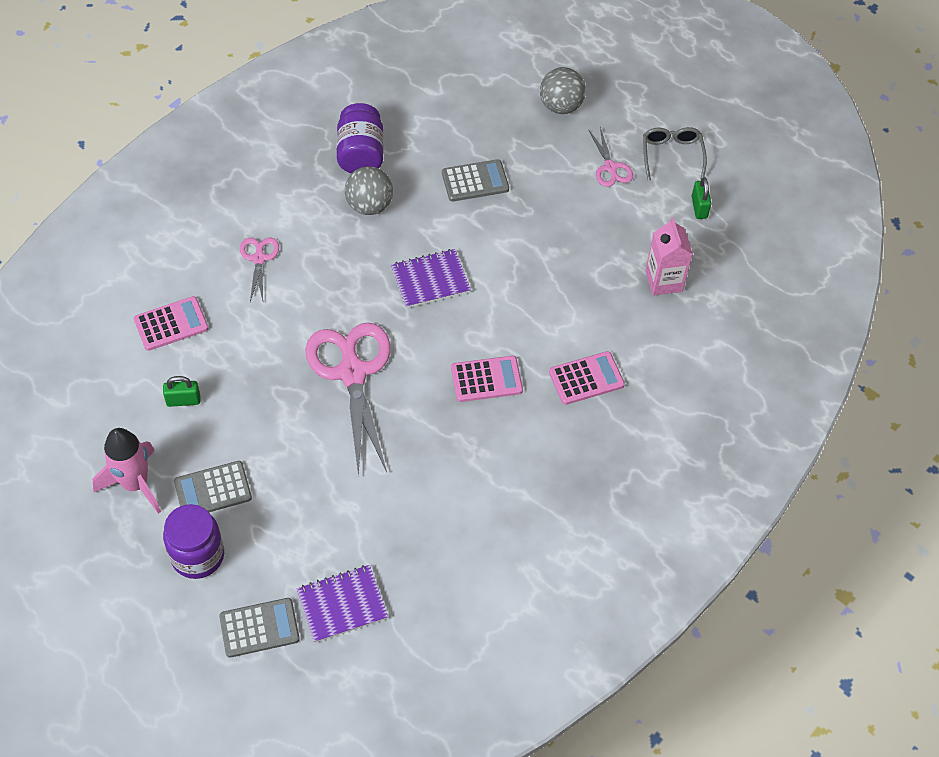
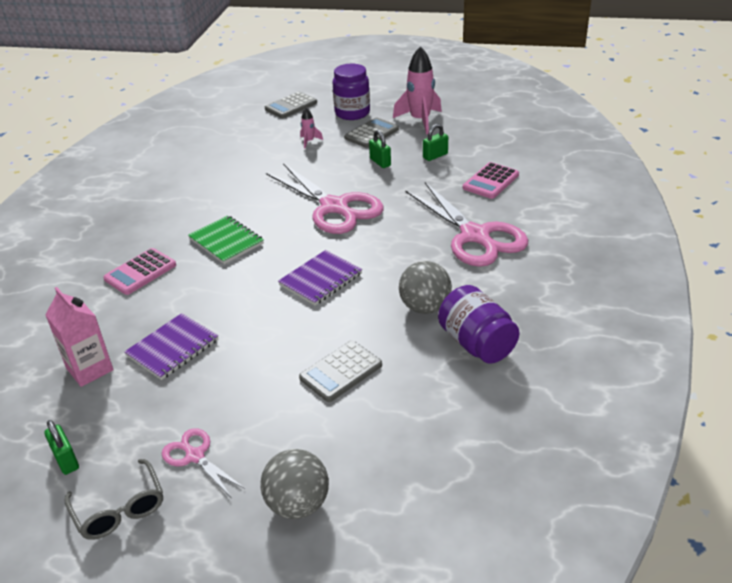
camera: 155 degrees right, 20 degrees down
(249, 424) = (380, 162): none -> green padlock
(259, 258) = (475, 236): pink scissors -> pink scissors, size x2.07
(295, 518) = (309, 141): none -> pink rocket
(342, 604) = (250, 126): purple notebook -> purple notebook (173, 348)
(486, 379) = (226, 241): pink calculator -> green notebook

